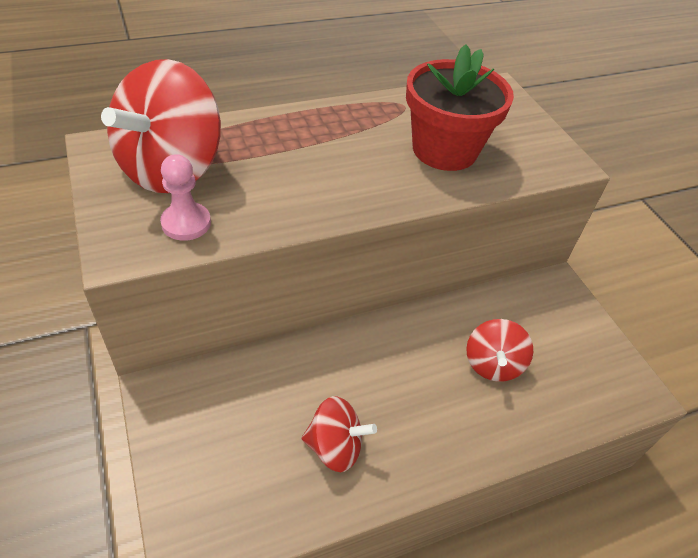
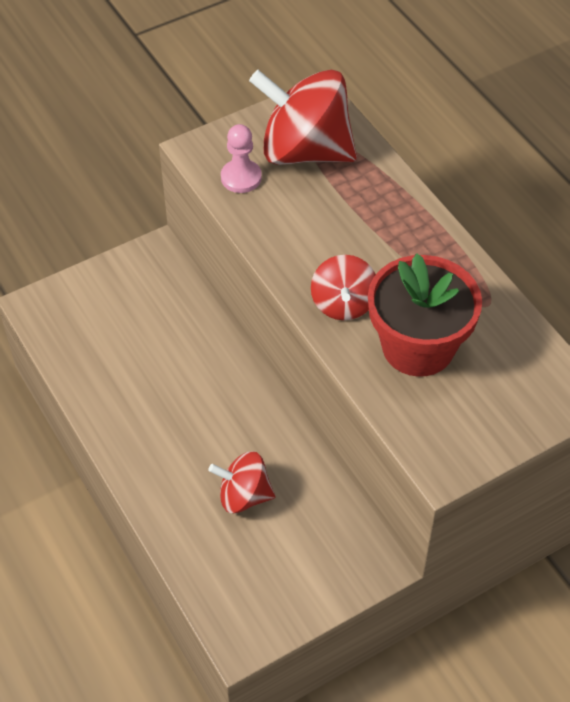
camera: 85 degrees right, 5 degrees up
(335, 446) = (129, 378): red spinning top -> red spinning top (343, 304)

